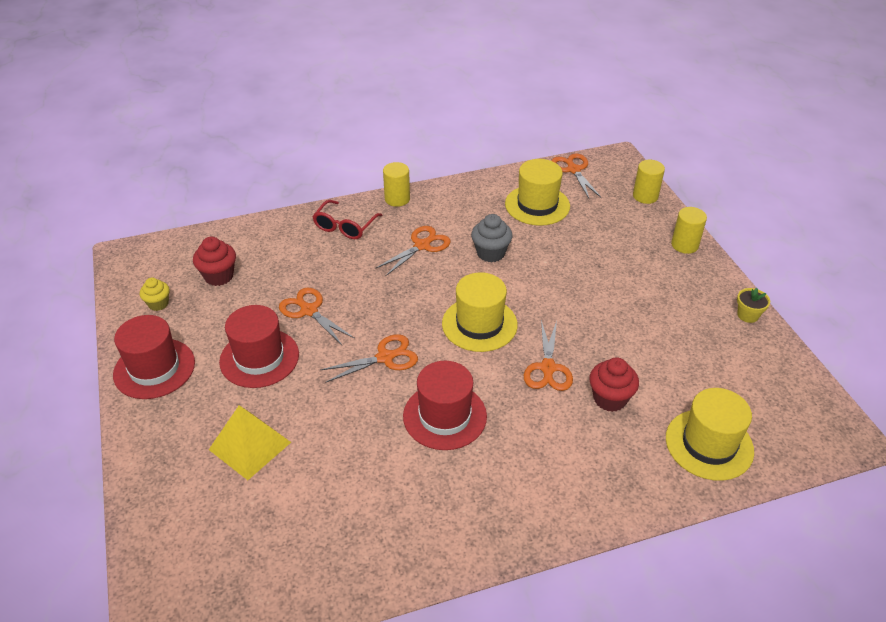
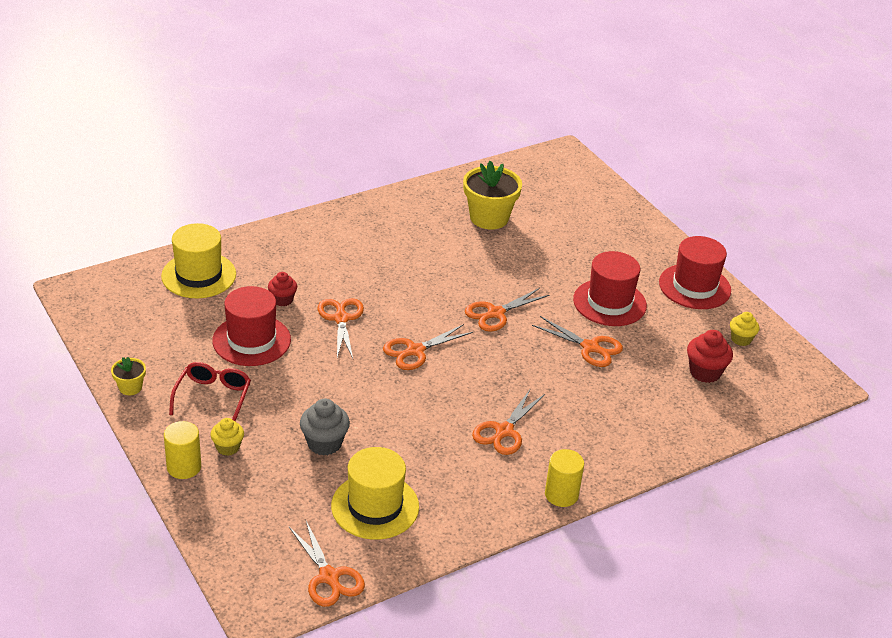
camera: 165 degrees right, 5 degrees down
(250, 445) = (574, 243): yellow pyramid -> none
(337, 503) = (489, 218): none -> yellow flower pot
(345, 226) = (606, 447): red glasses -> red glasses (213, 397)
(444, 416) = (426, 275): red hat -> red hat (251, 340)
(479, 324) = (415, 351): yellow hat -> orange scissors
(490, 253) = (421, 430): grey cupcake -> grey cupcake (324, 443)
(610, 399) = (282, 300): red cupcake -> red cupcake, size x0.67
(645, 196) = (226, 539): yellow cylinder -> none
(651, 256) = (228, 447): none -> yellow cupcake

